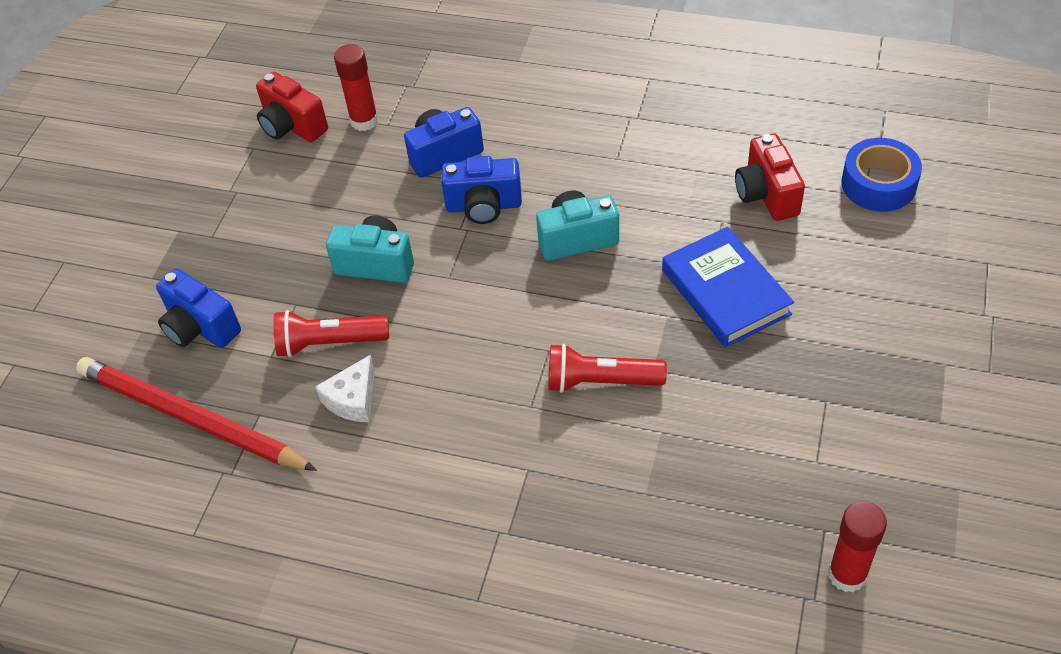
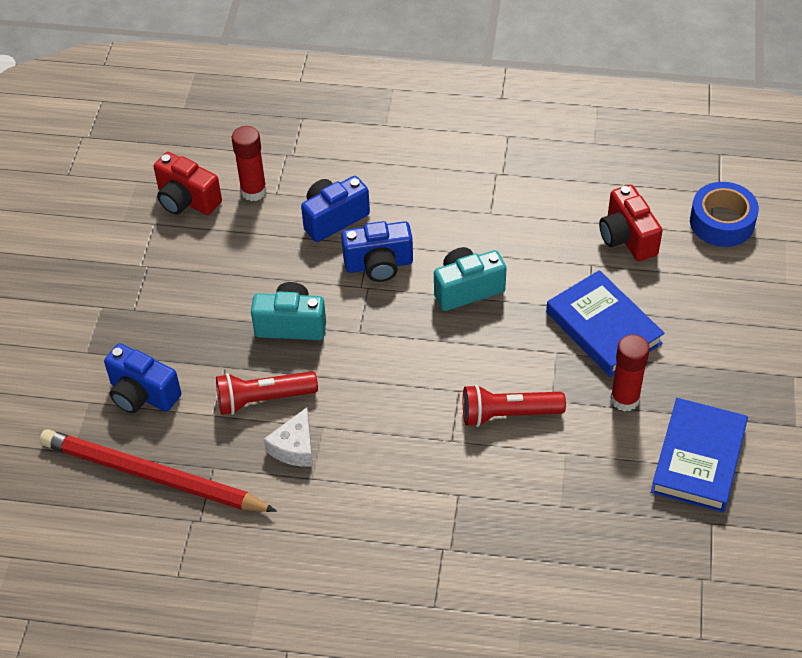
camera: 10 degrees left, 0 degrees up
(817, 452) = (698, 459): none -> blue book
(847, 574) = (734, 557): red glue stick -> red glue stick (625, 399)

